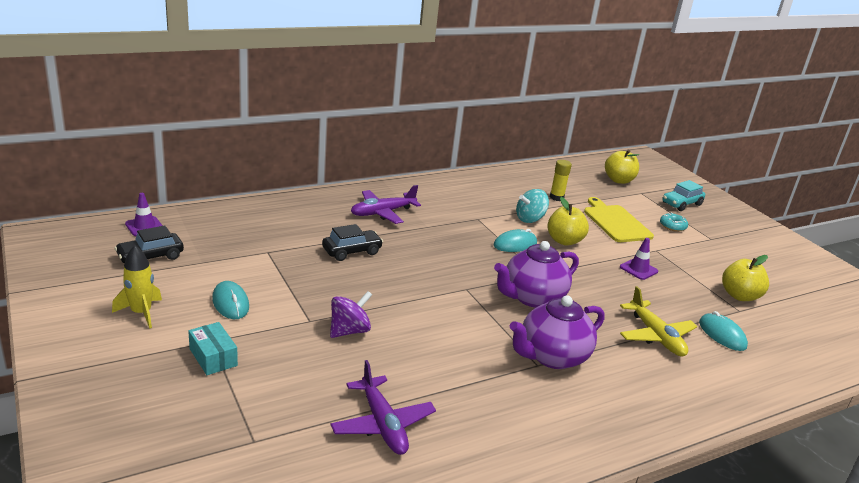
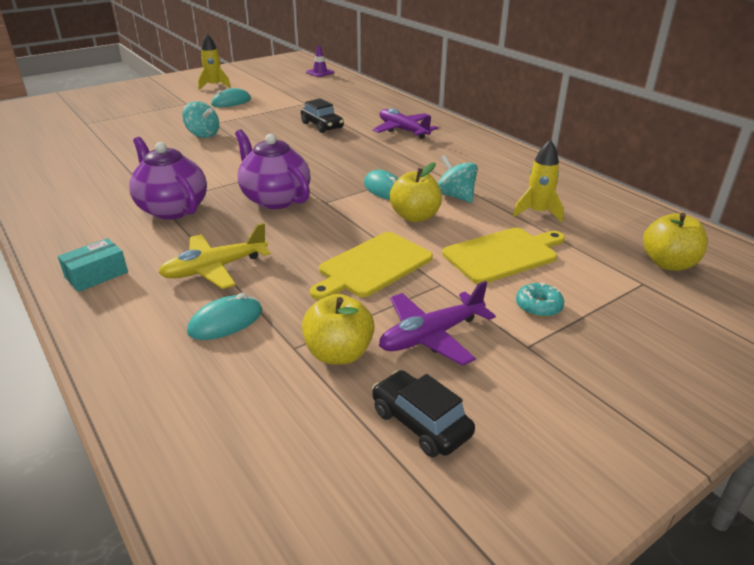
camera: 85 degrees right, 5 degrees up
(150, 257) = (281, 79): black car -> black car (420, 423)
(213, 357) = (169, 105): turquoise box -> turquoise box (96, 275)
(349, 331) = (203, 134): purple spinning top -> turquoise spinning top
(383, 424) = (91, 152): purple plane -> purple plane (431, 336)
(556, 197) = (537, 212): yellow glue stick -> yellow rocket
(638, 269) = (372, 266): purple traffic cone -> yellow cutting board
(681, 204) = (647, 325): turquoise car -> none

